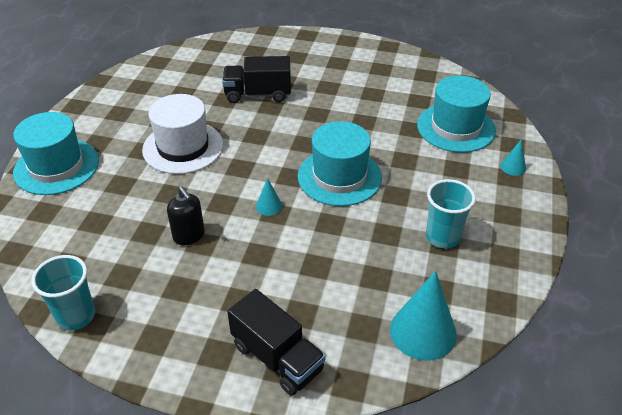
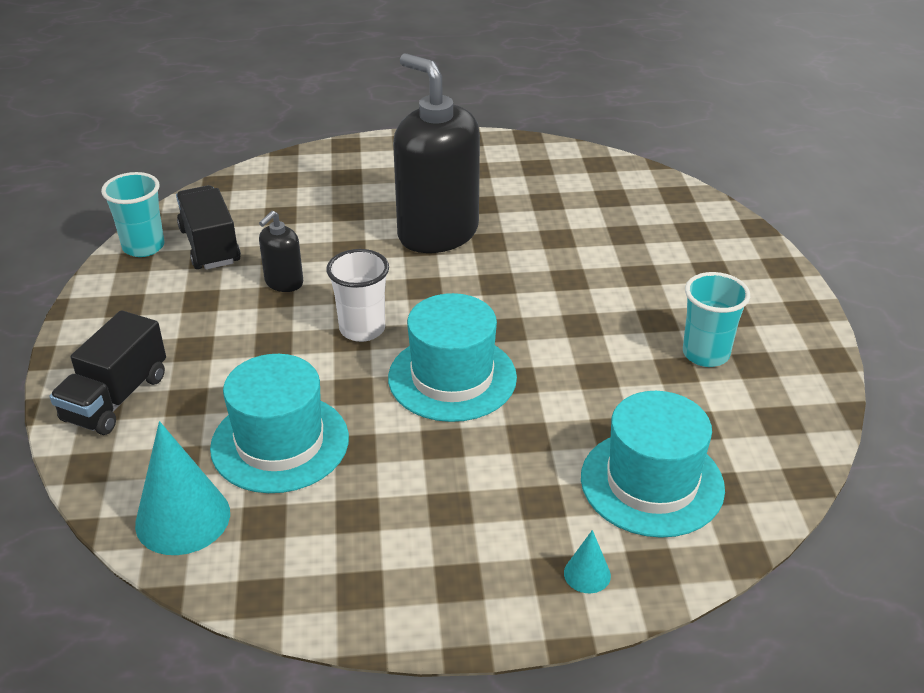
camera: 70 degrees right, 5 degrees down
(56, 166) = (355, 162): turquoise hat -> turquoise hat (280, 443)
(183, 147) = (437, 233): white hat -> black soap dispenser
(258, 94) = (589, 260): black truck -> black truck (210, 246)
(269, 206) = (362, 329): turquoise cone -> white cup
(442, 237) = (371, 509): turquoise cup -> turquoise cup (705, 354)

